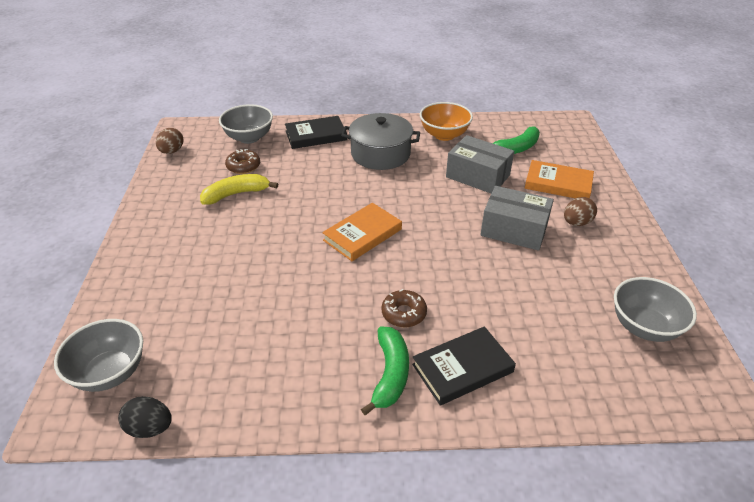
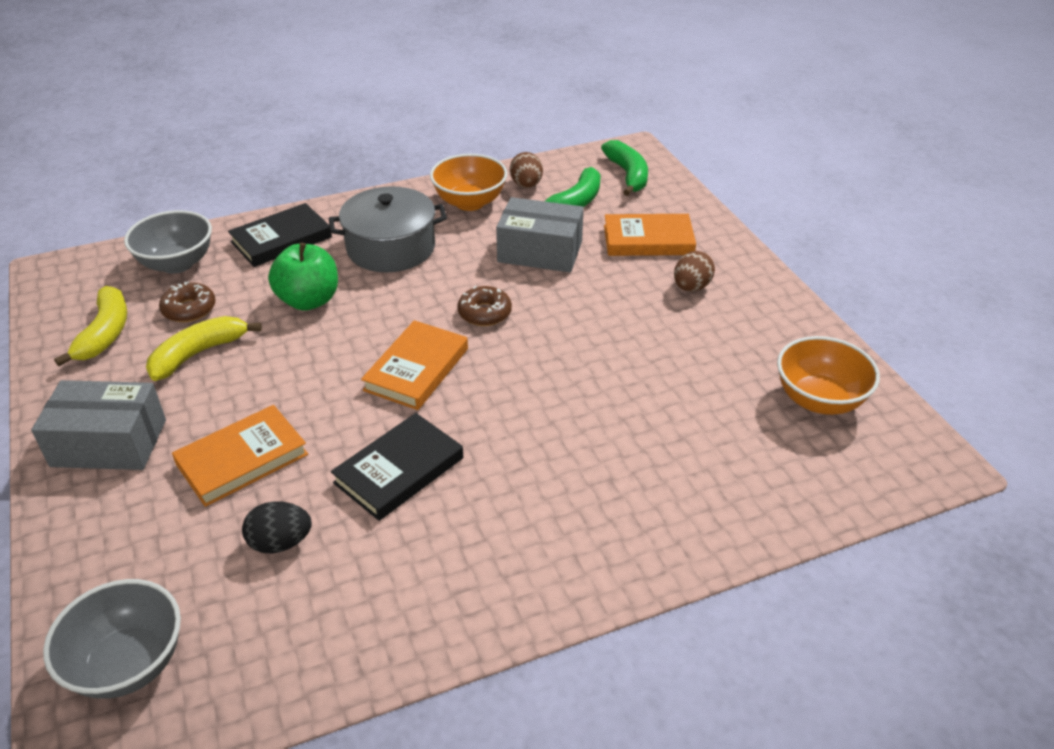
camera: 20 degrees left, 0 degrees up
(150, 428) = (232, 720): black egg -> black egg (280, 543)
(172, 151) = (58, 310): brown egg -> brown egg (526, 185)
(191, 170) = (105, 333): none -> yellow banana
(231, 265) = (242, 459): none -> orange book
(315, 176) = (309, 300): none -> green apple
(390, 374) = (537, 546): green banana -> green banana (628, 175)
(404, 313) = (520, 462): brown donut -> brown donut (484, 313)
(462, 368) = (626, 512): black book -> black book (399, 470)
(514, 230) = (617, 315): grey box -> grey box (109, 443)
(644, 327) = (819, 400): grey bowl -> orange bowl

